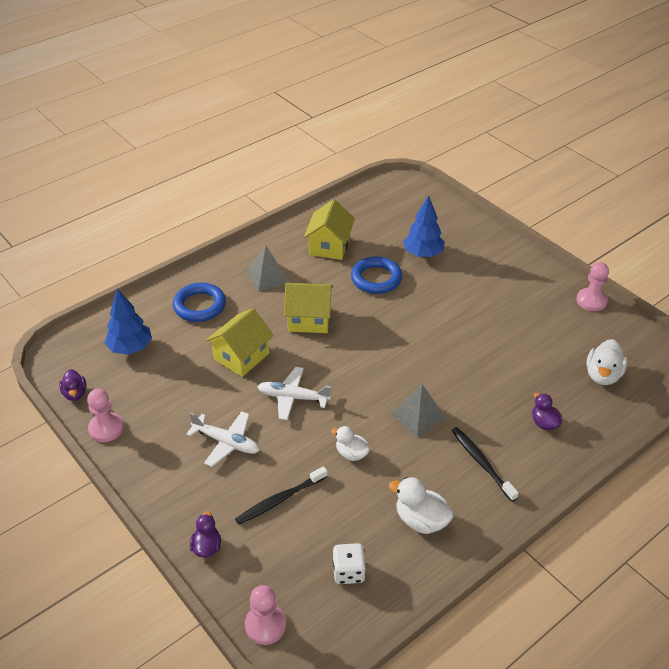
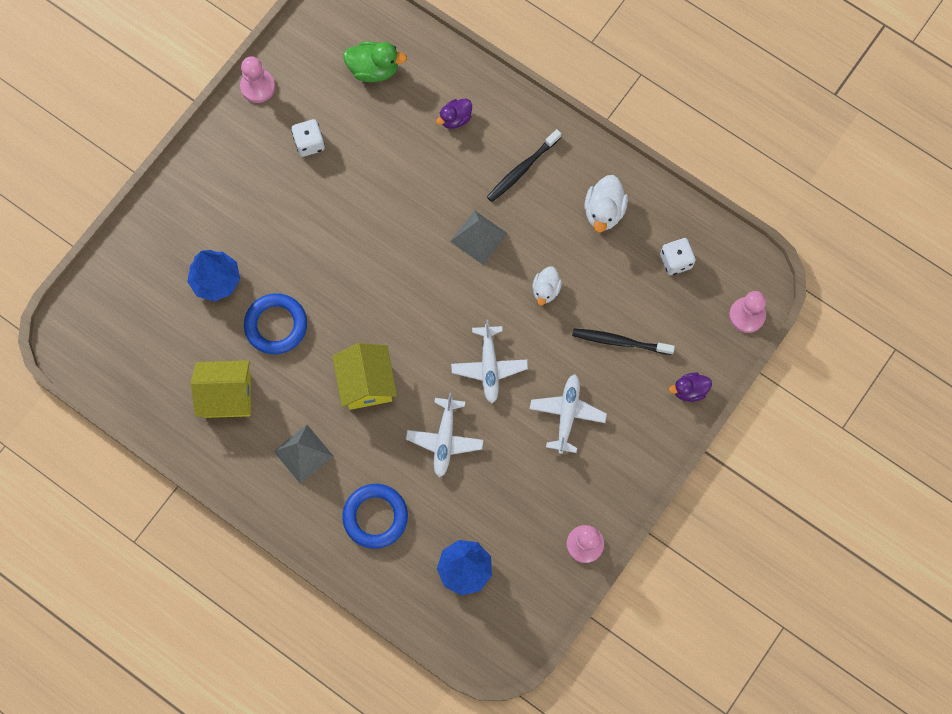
camera: 105 degrees left, 30 degrees up
(75, 394) = (548, 600): purple duck -> none
(241, 356) = (445, 440): yellow house -> white plane
(279, 500) = (619, 341): black toothbrush -> black toothbrush turned 150 degrees clockwise
(533, 322) = (309, 143): none -> white dice
(602, 375) = (374, 69): white duck -> green duck

